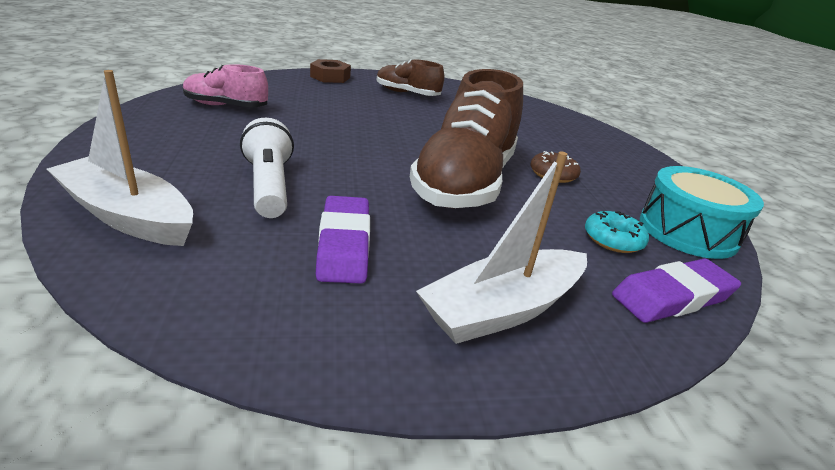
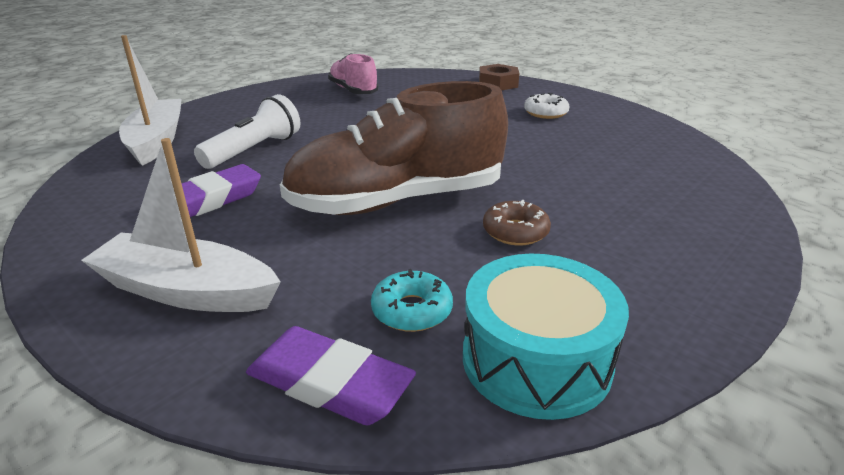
camera: 55 degrees right, 0 degrees up
(407, 93) = (545, 113): brown shoe -> white donut

